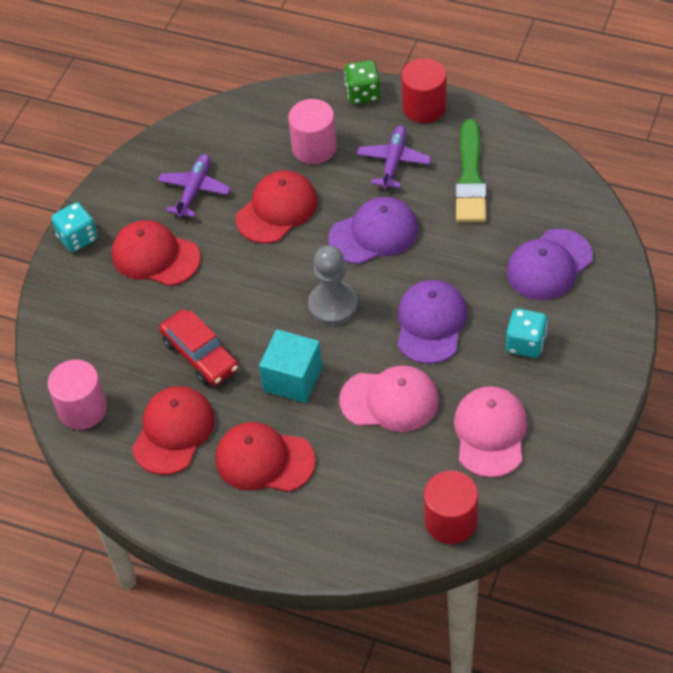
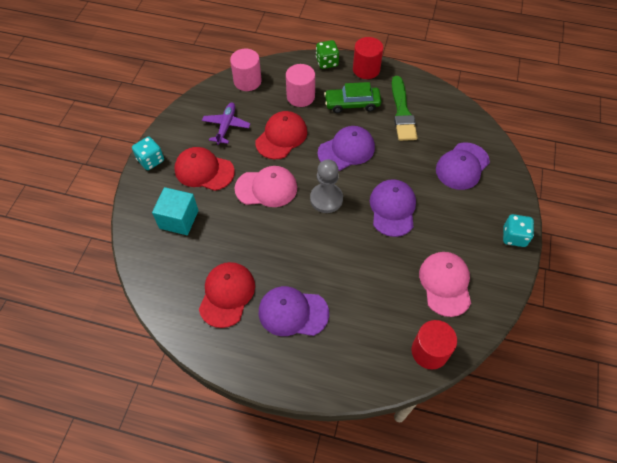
camera: 10 degrees left, 5 degrees up
(82, 409) = (161, 281): pink cylinder -> pink cylinder (247, 81)
(200, 355) = (240, 237): red car -> none
(264, 460) = (293, 312): red cap -> purple cap
(293, 379) = (305, 252): turquoise cube -> turquoise cube (179, 219)
(390, 401) = (373, 264): pink cap -> pink cap (266, 188)
(393, 162) = (352, 104): purple plane -> green car
(525, 343) = (457, 219): turquoise dice -> turquoise dice (514, 237)

